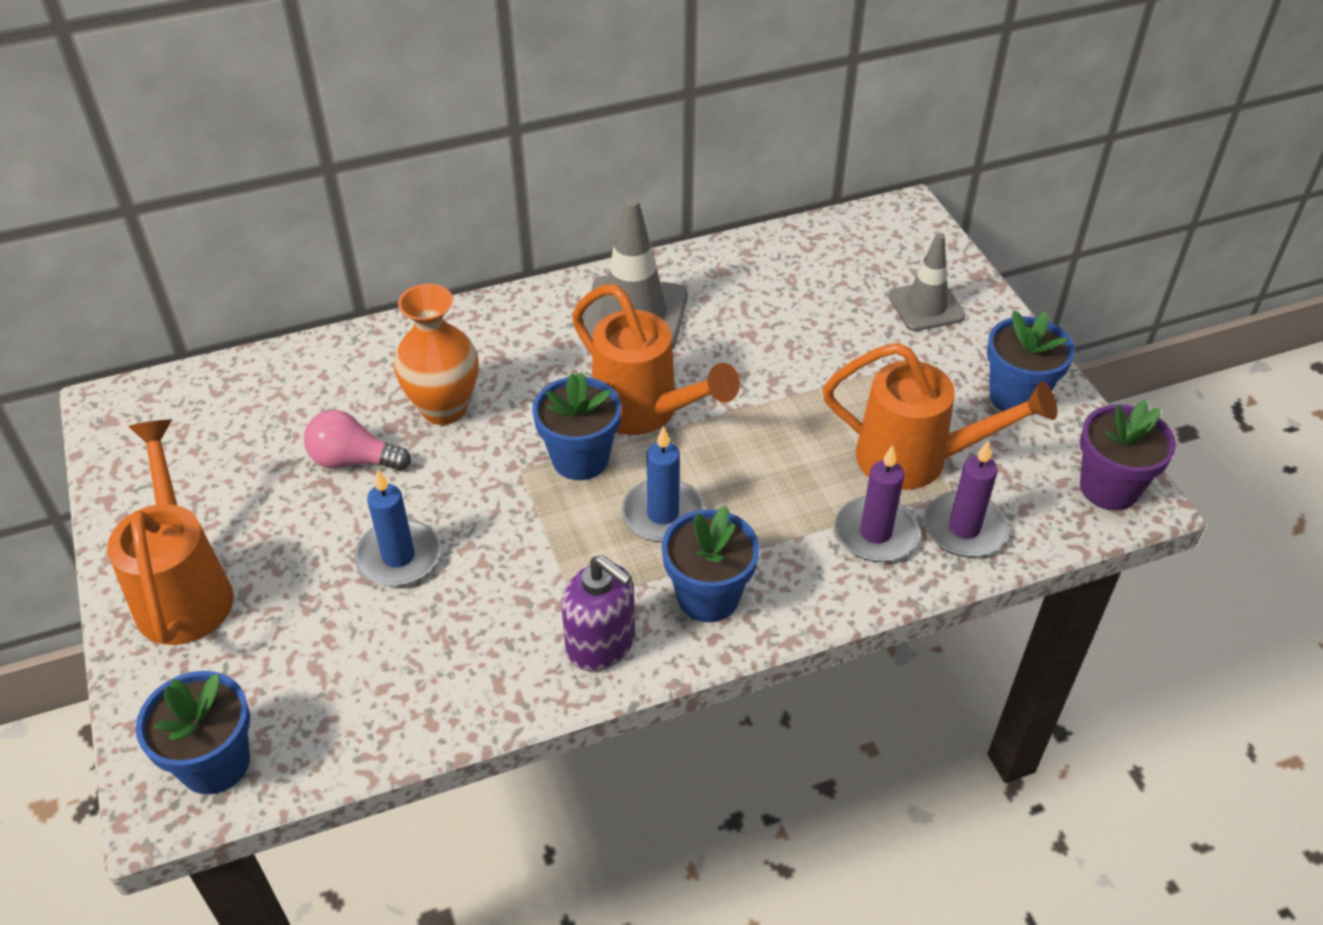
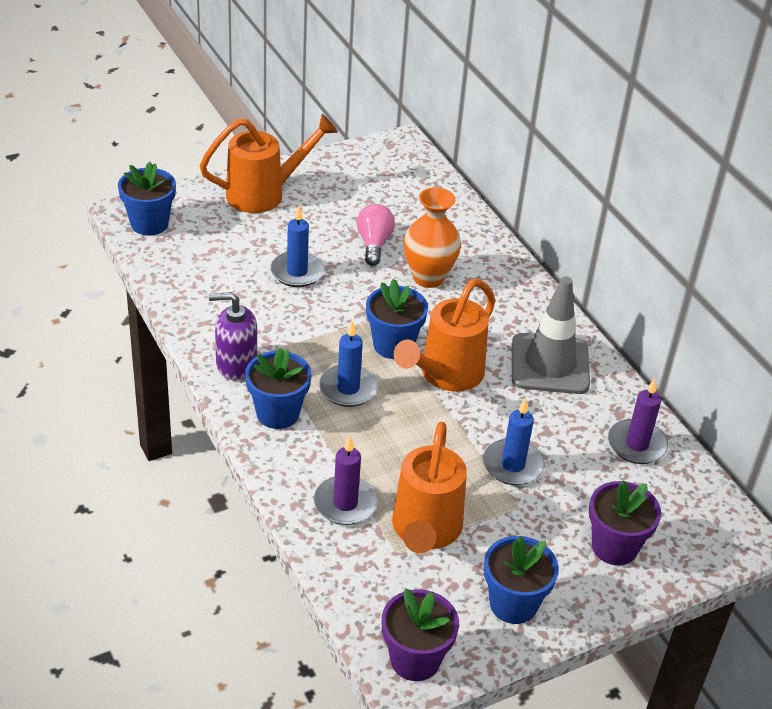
camera: 80 degrees right, 5 degrees down
(601, 643) = (236, 364): purple soap dispenser -> purple soap dispenser turned 60 degrees clockwise
(805, 370) = (513, 465): none -> blue candle
(926, 306) = (614, 547): grey traffic cone -> purple flower pot
(964, 528) = (356, 557): purple candle -> purple candle (636, 444)

